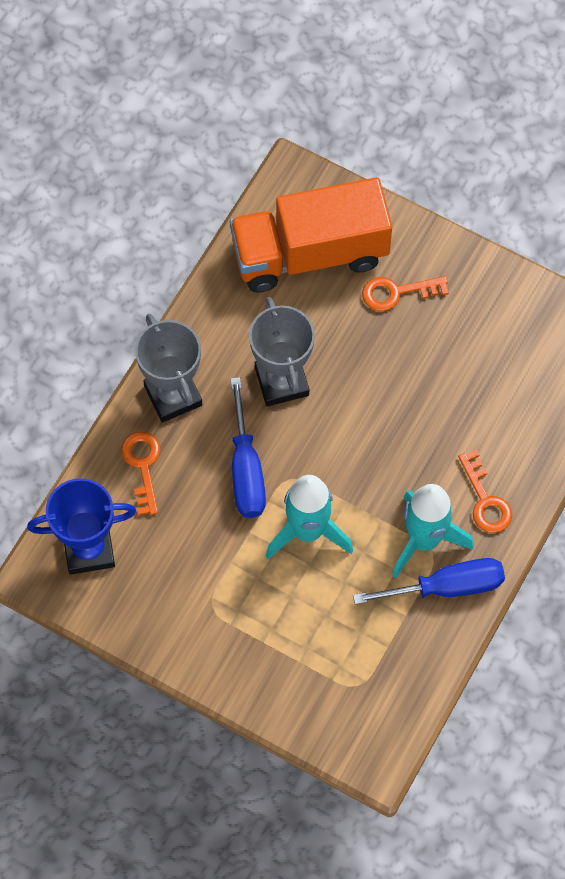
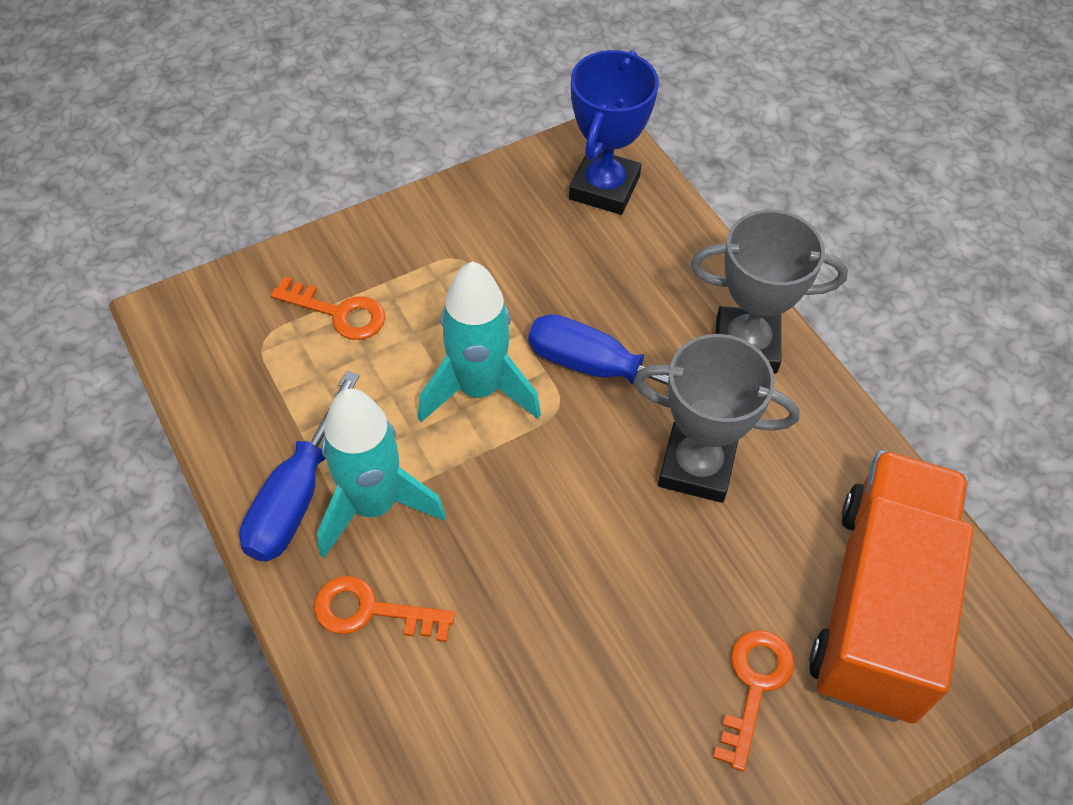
camera: 120 degrees right, 10 degrees down
(143, 466) = (672, 276): orange key -> orange key (338, 313)

